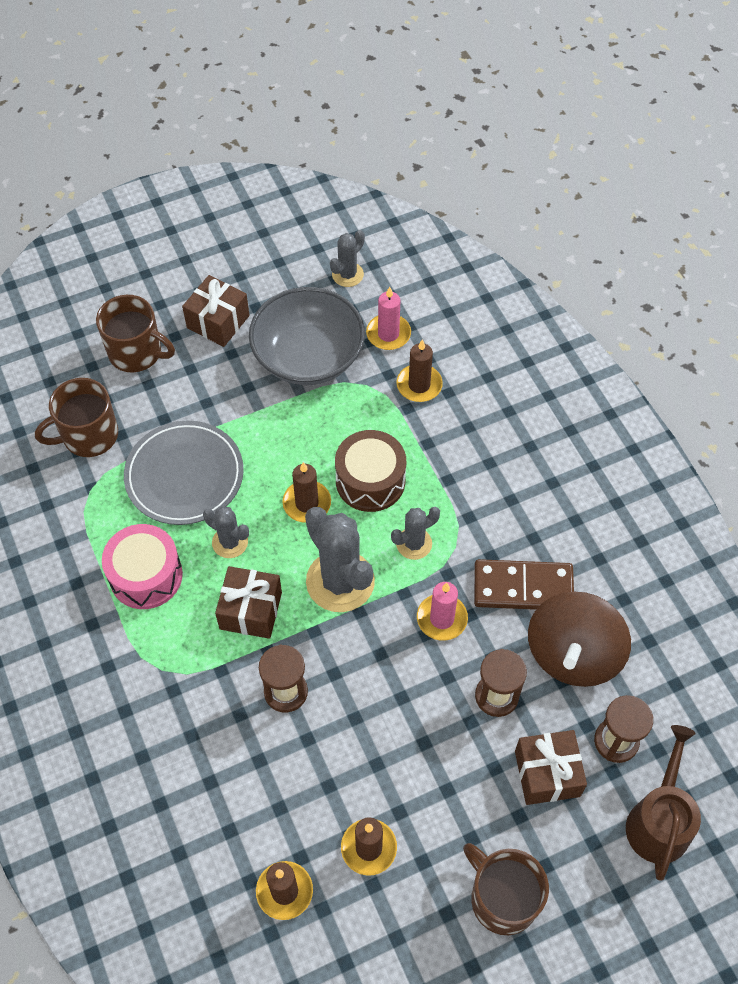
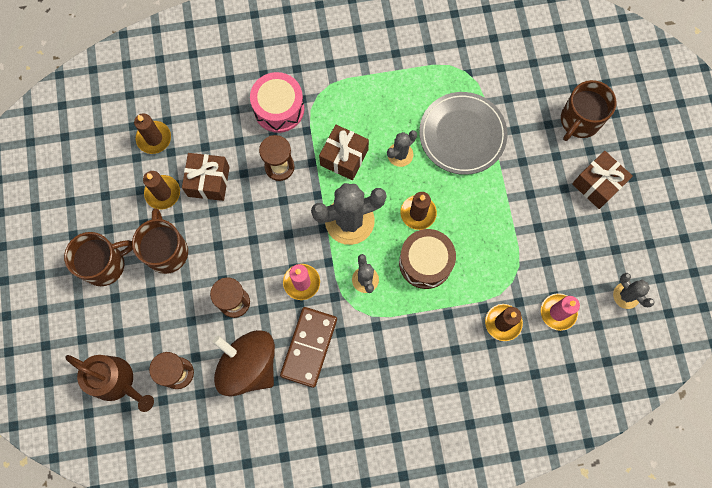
camera: 105 degrees right, 15 degrees up
(88, 436) = (511, 77): brown mug -> brown mug (166, 251)
(146, 575) = (389, 96): pink drum -> pink drum (279, 109)
(308, 356) = (549, 245): grey bowl -> none
(547, 773) = (172, 318): brown gift -> brown gift (208, 181)

